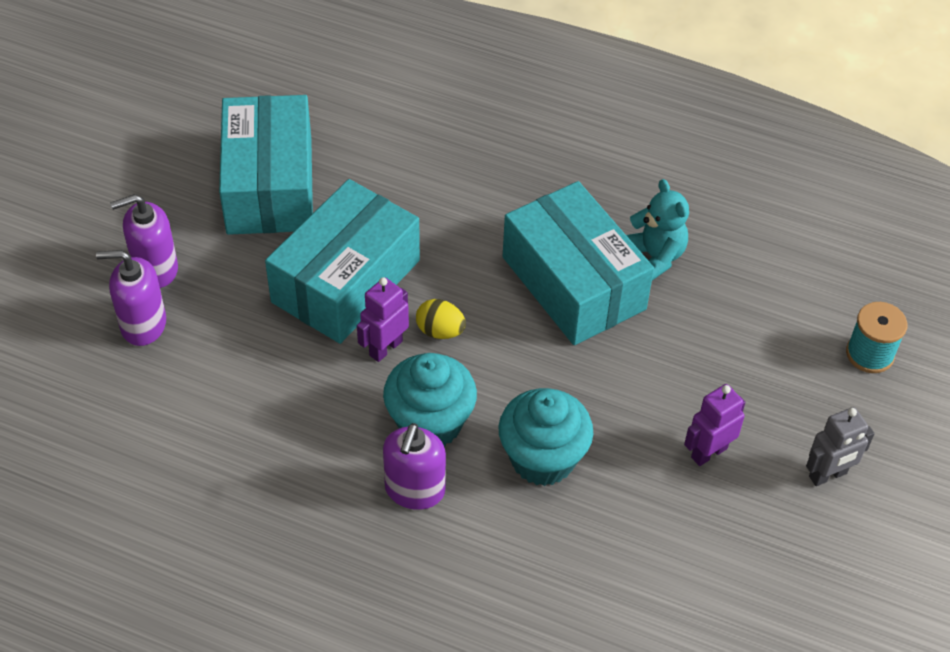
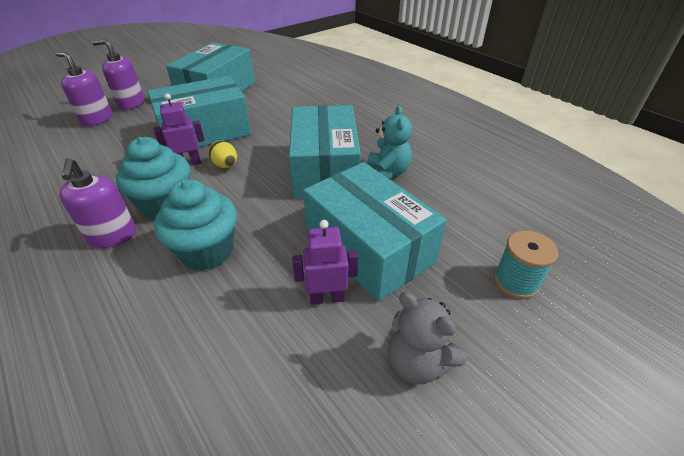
camera: 30 degrees right, 10 degrees down
(414, 490) = (112, 236): purple soap dispenser -> purple soap dispenser turned 60 degrees counterclockwise
(707, 376) = (369, 247): none -> turquoise box
(828, 475) = (418, 362): grey robot -> grey teddy bear

